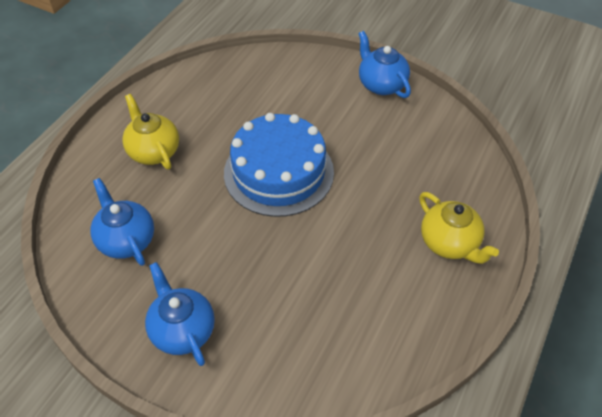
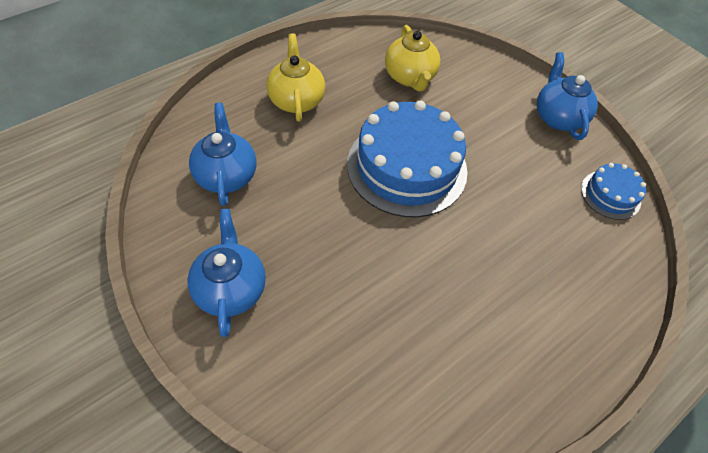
camera: 20 degrees right, 5 degrees up
(448, 132) = (610, 194): none -> blue cake
(450, 243) = (557, 319): yellow teapot -> yellow teapot (410, 77)

